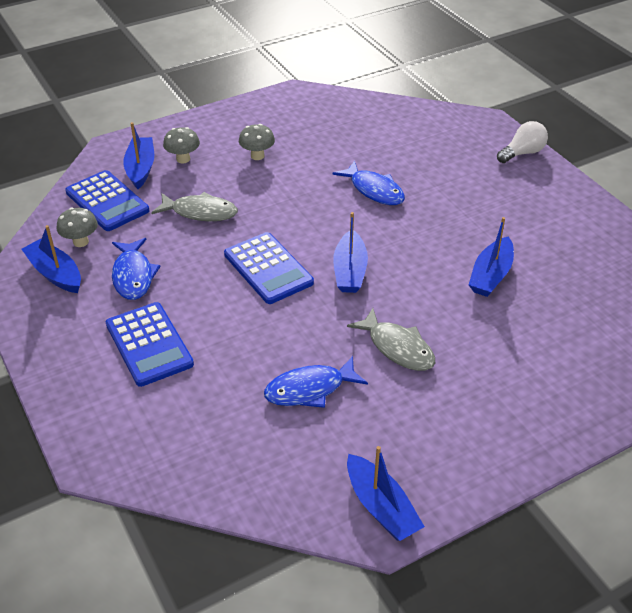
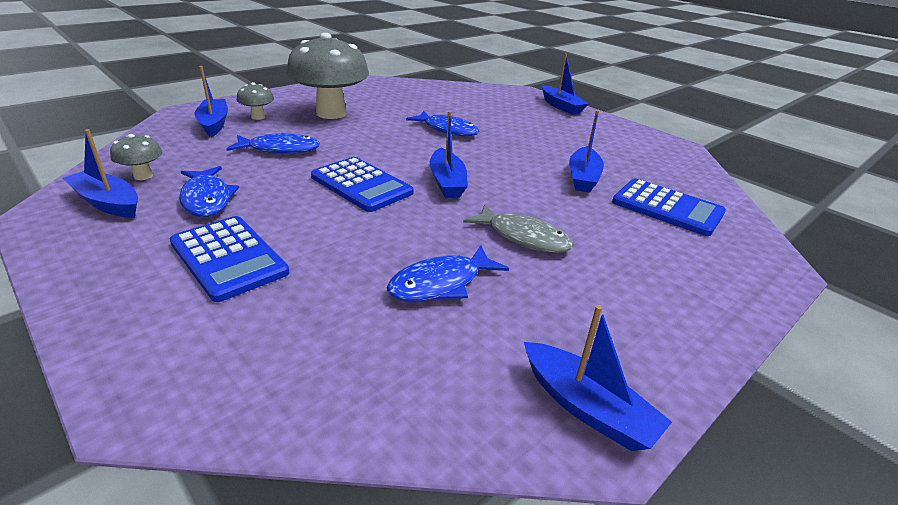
camera: 15 degrees left, 10 degrees down
(107, 201) = (177, 146): blue calculator -> blue calculator (667, 208)
(200, 212) = (280, 149): grey fish -> blue fish
(257, 156) = (331, 113): grey mushroom -> grey mushroom, size x2.29
(522, 153) = (561, 106): white light bulb -> blue boat

